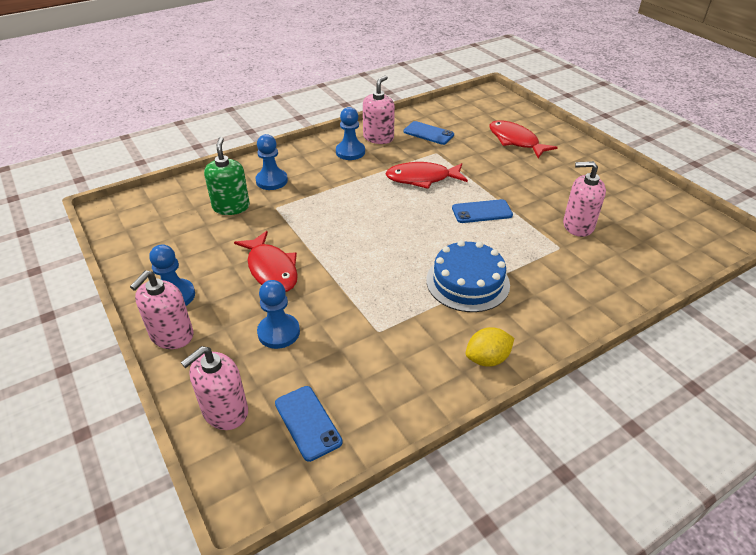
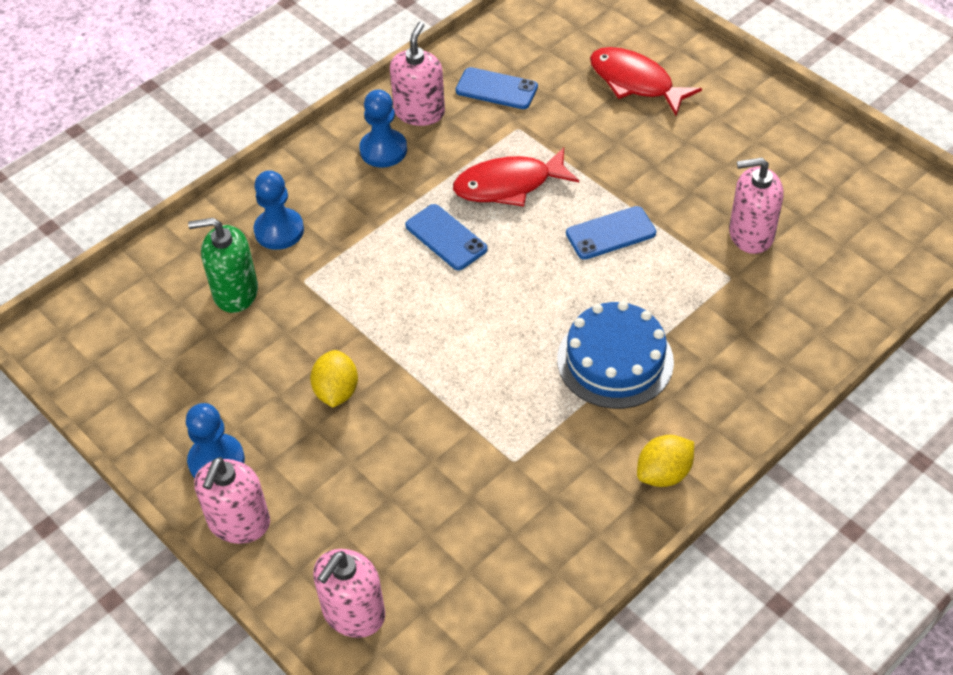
camera: 10 degrees left, 10 degrees up
(231, 207) = (235, 292): green soap dispenser -> green soap dispenser turned 75 degrees counterclockwise
(271, 269) = (336, 391): red fish -> yellow lemon
(279, 332) = (382, 489): blue pawn -> none
(308, 422) = (462, 606): blue phone -> blue phone (446, 237)

